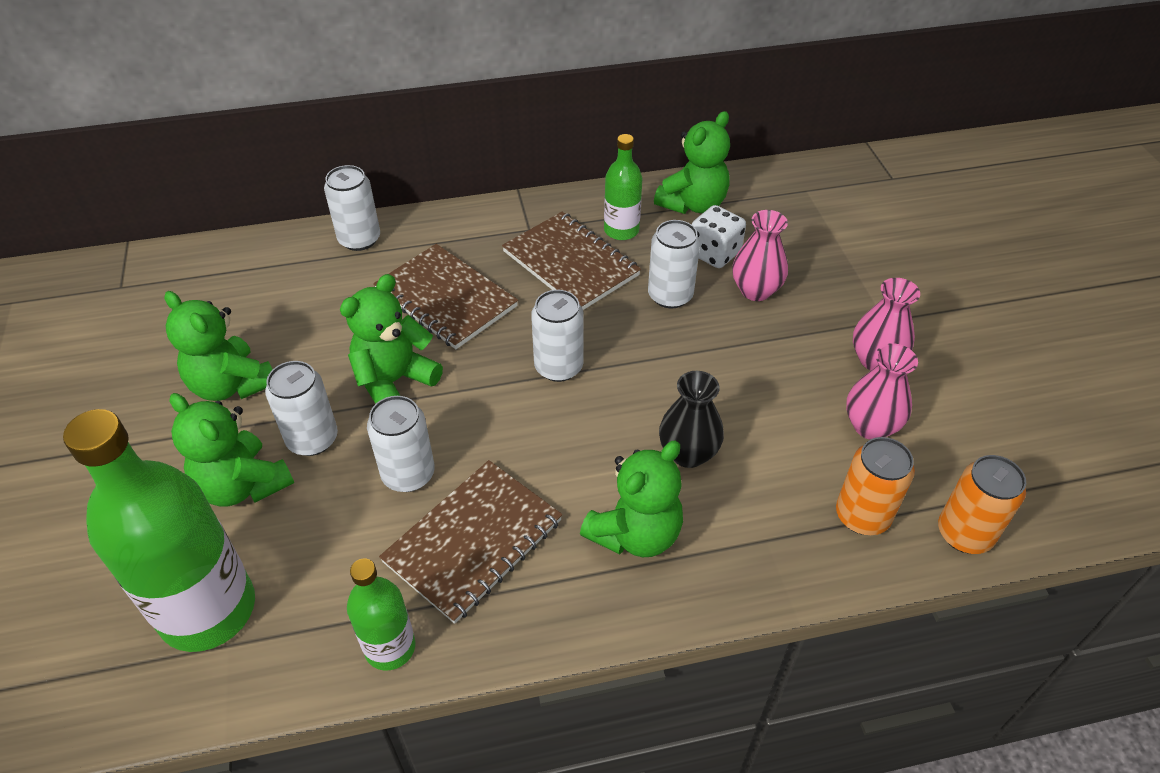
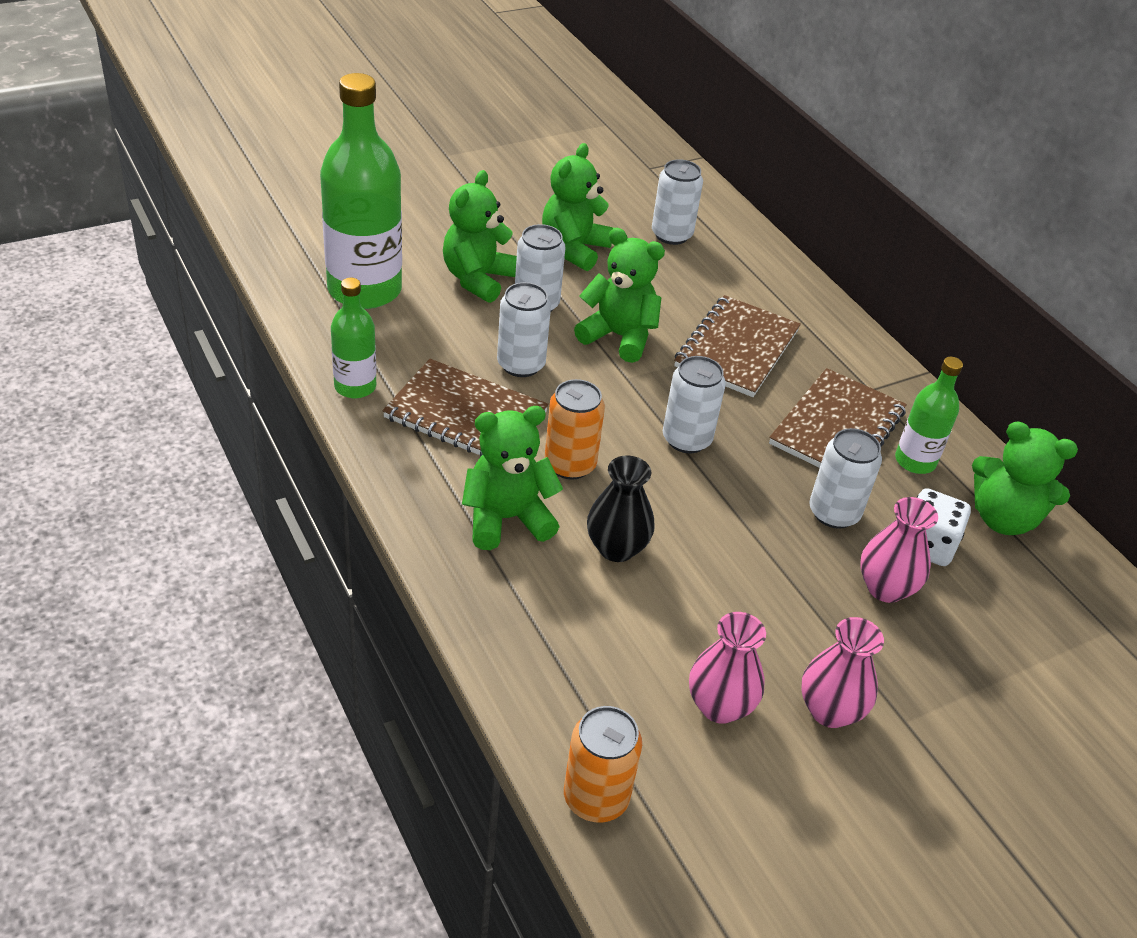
camera: 70 degrees right, 5 degrees down
(359, 239) = (783, 280): white can -> white can (671, 235)
(635, 533) = (507, 519): green teddy bear -> green teddy bear turned 135 degrees clockwise
(862, 516) = (588, 699): orange can -> orange can (570, 464)

